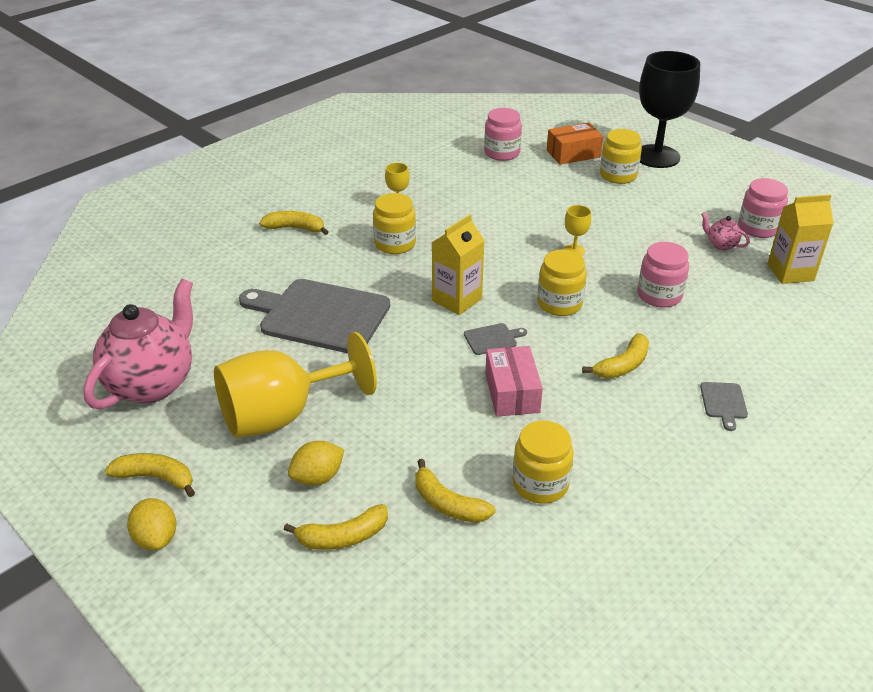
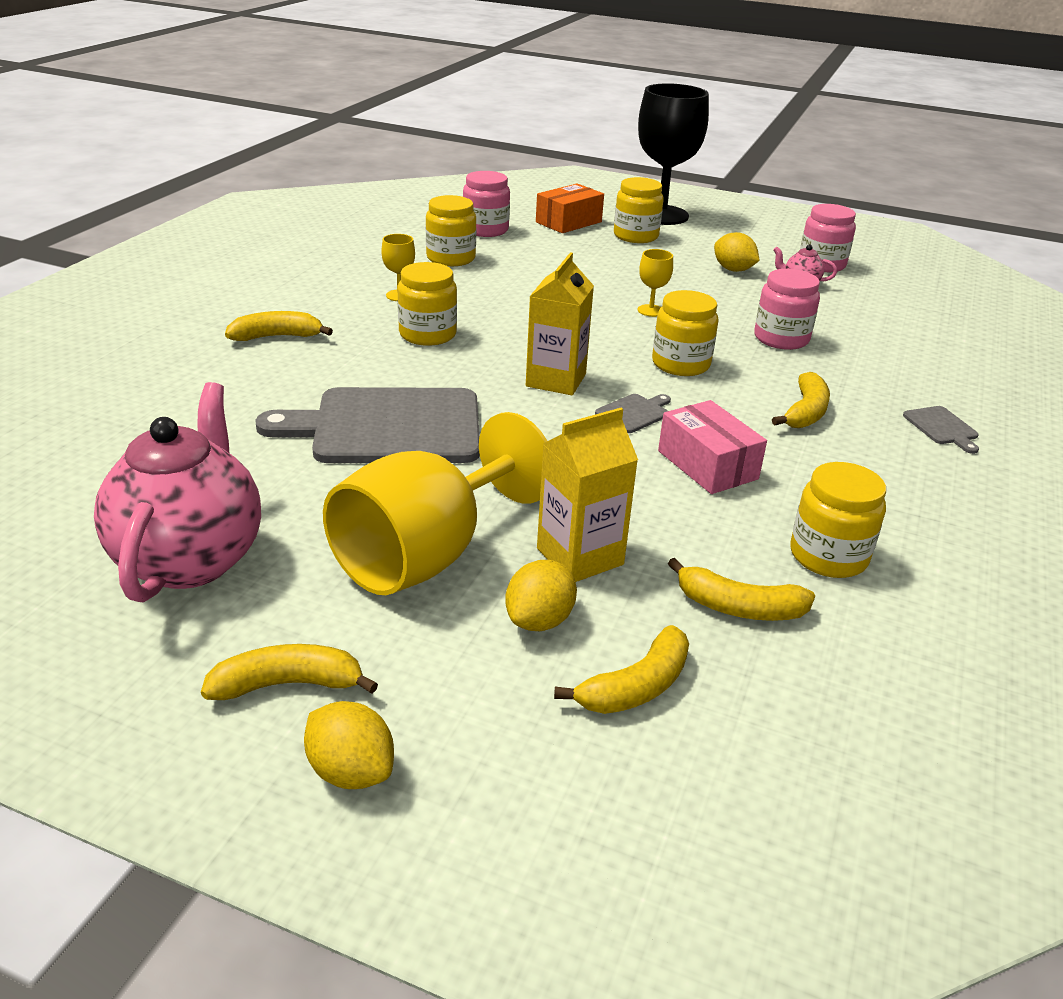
camera: 25 degrees left, 5 degrees down
(457, 177) = (451, 258): none -> yellow jar
(674, 222) = (733, 270): none -> yellow lemon
(790, 272) = (889, 298): yellow carton -> yellow carton (580, 556)

